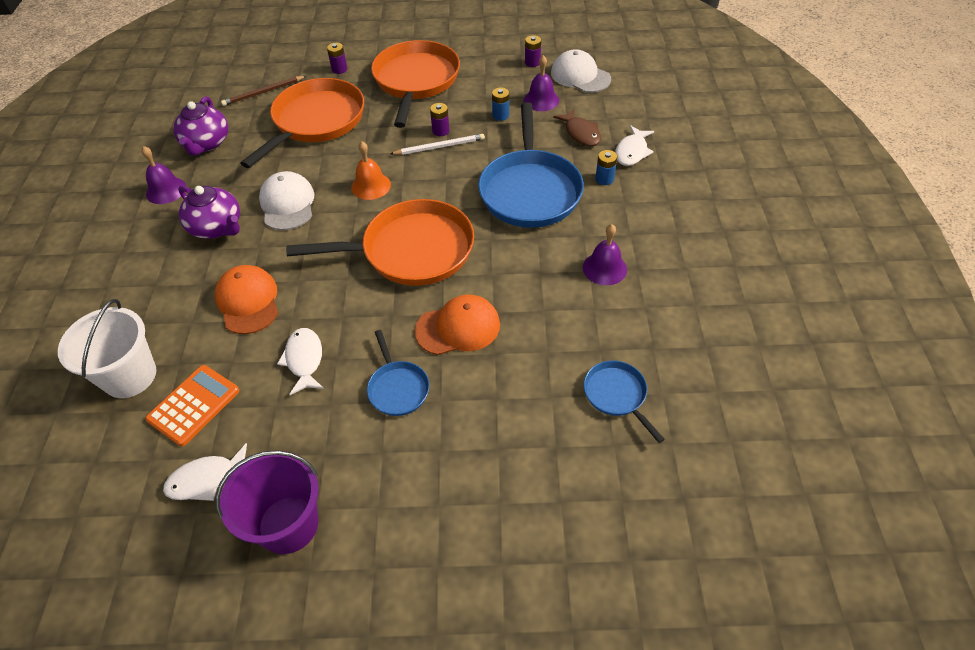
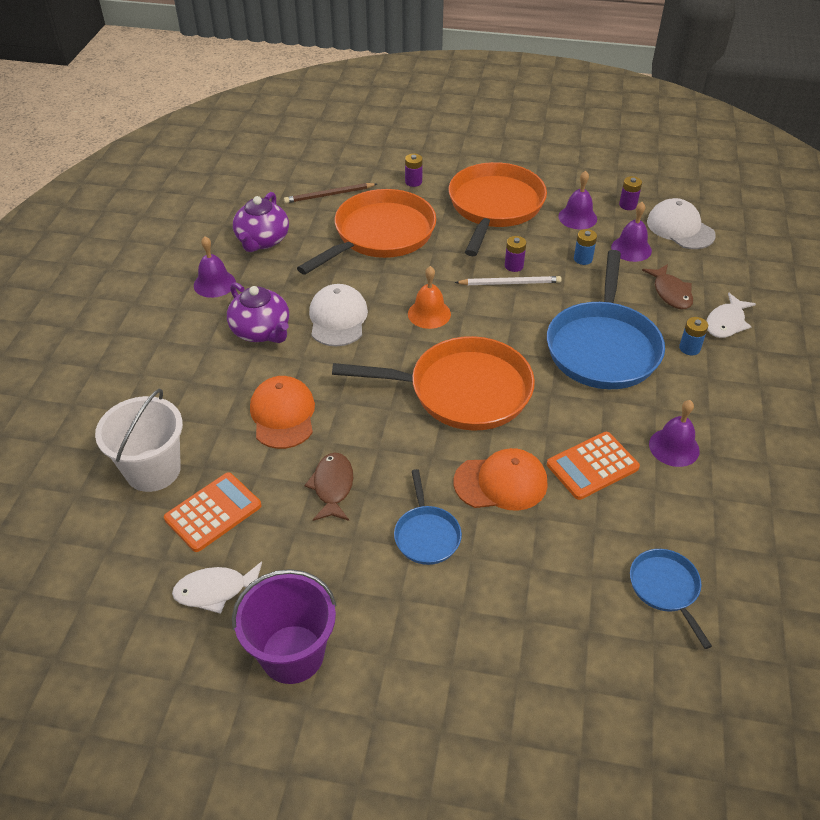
camera: 10 degrees right, 5 degrees down
(304, 360) = (332, 487): white fish -> brown fish
(490, 79) = (577, 217): none -> purple bell
(536, 298) = (592, 466): none -> orange calculator

